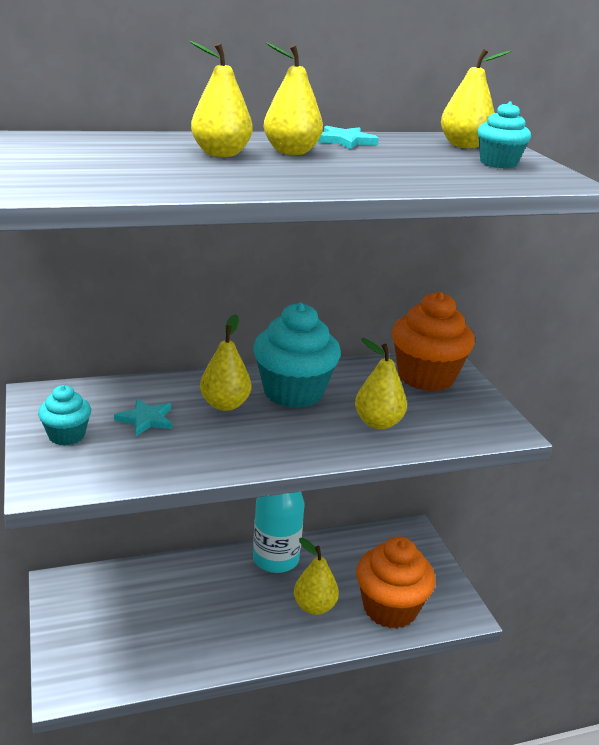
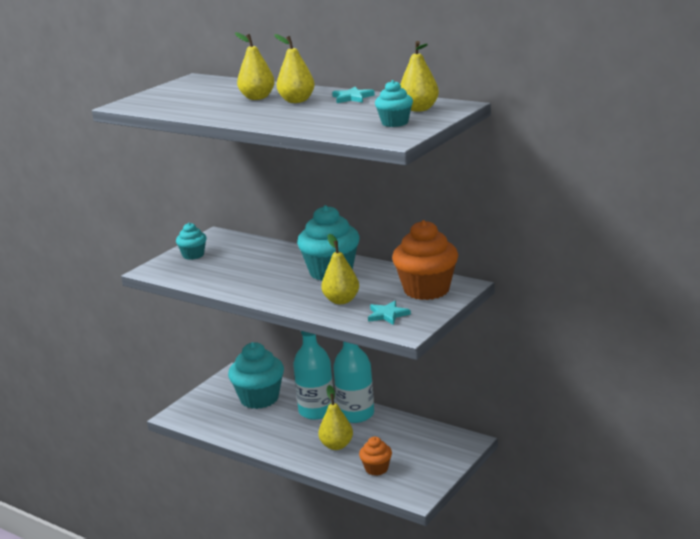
camera: 55 degrees right, 5 degrees down
(142, 600) = (259, 398): none -> turquoise cupcake
(146, 419) = (237, 260): turquoise star -> turquoise star (387, 315)
(225, 404) = (285, 266): yellow pear -> none
(231, 578) = (316, 411): none -> turquoise bottle
(390, 608) = (376, 469): orange cupcake -> orange cupcake, size x0.52

